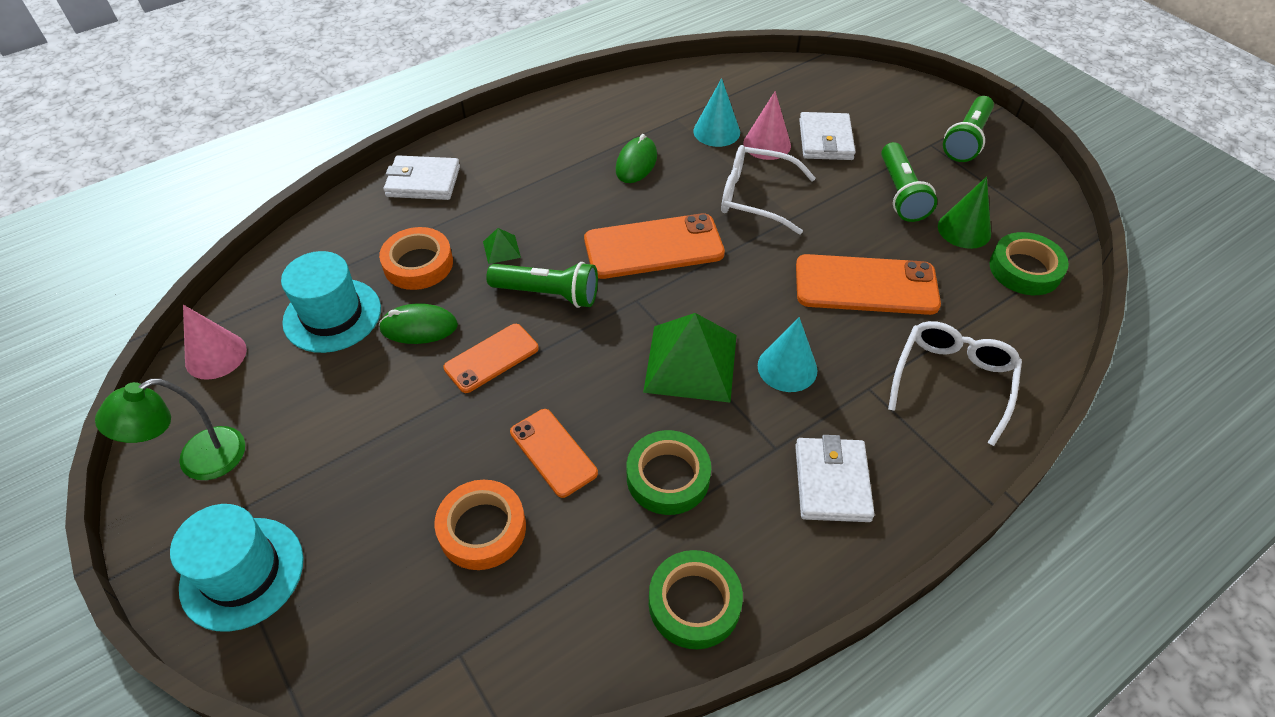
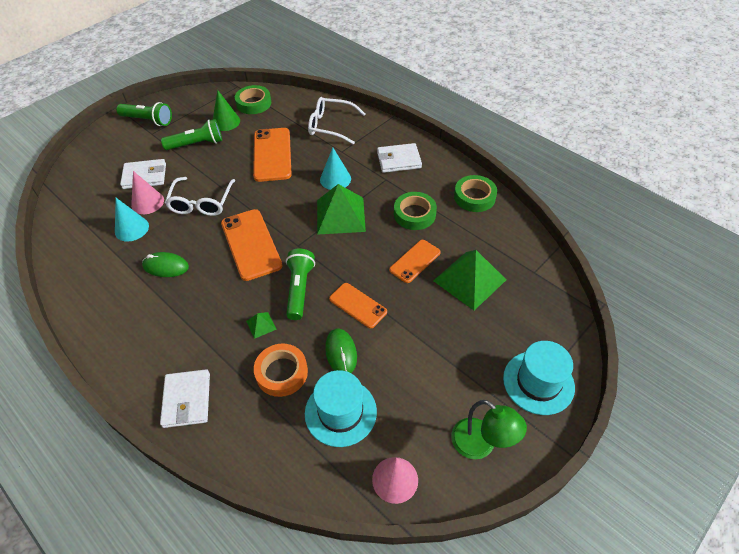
camera: 100 degrees left, 0 degrees up
(482, 529) = (469, 280): orange tape -> green pyramid

